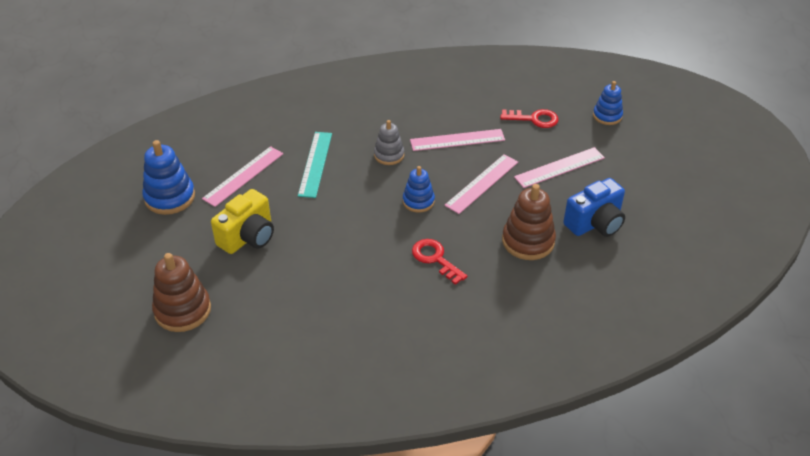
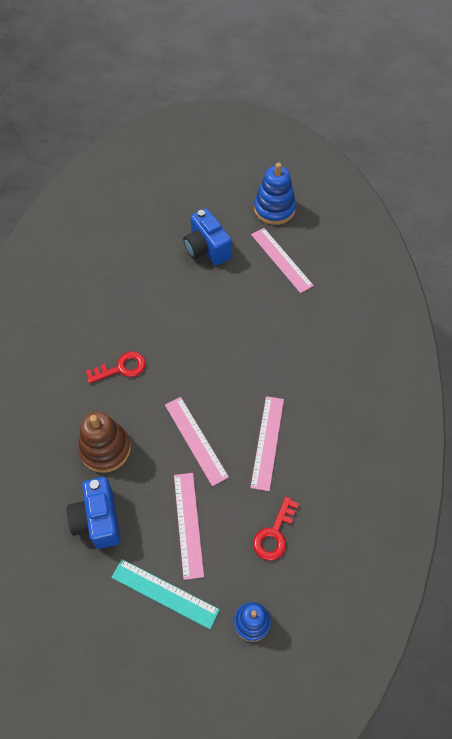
camera: 110 degrees right, 15 degrees up
(182, 310) = (151, 200): brown stacking toy -> none
(248, 237) = (207, 249): yellow camera -> blue camera
(315, 164) = (277, 313): turquoise ruler -> turquoise ruler (165, 593)
(389, 155) = (267, 374): grey stacking toy -> none
(418, 201) = (195, 378): blue stacking toy -> none

